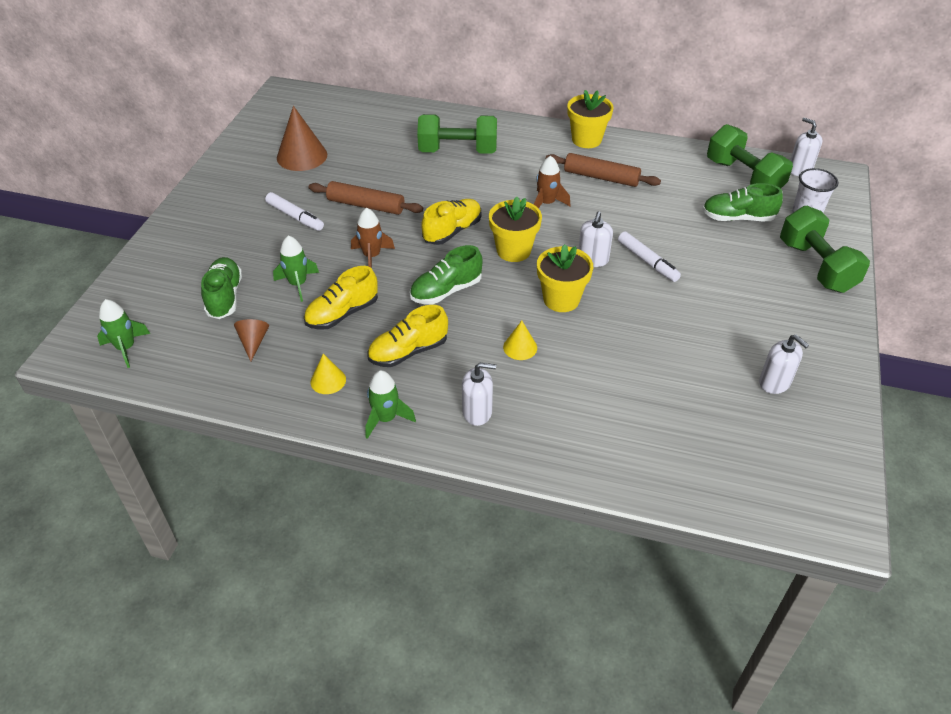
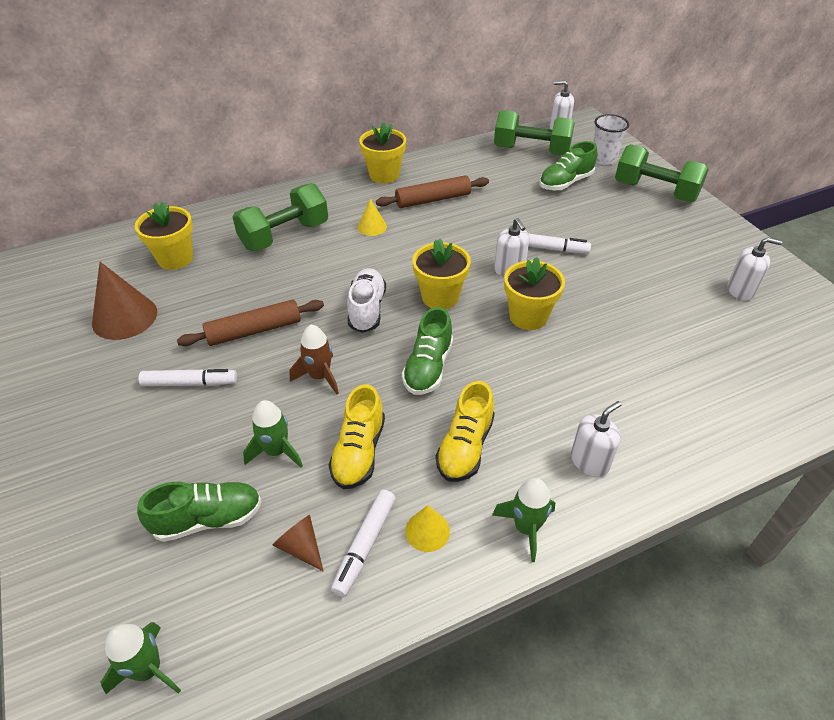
camera: 40 degrees left, 0 degrees up
(225, 297) = (208, 519): green shoe -> green shoe turned 120 degrees clockwise
(286, 364) = (365, 545): none -> white marker
(370, 132) = (175, 258): none -> yellow flower pot
(452, 231) = (367, 309): yellow shoe -> white shoe
(520, 347) = (549, 378): yellow cone -> yellow cone (372, 227)
(546, 203) = (417, 242): brown rocket -> none

